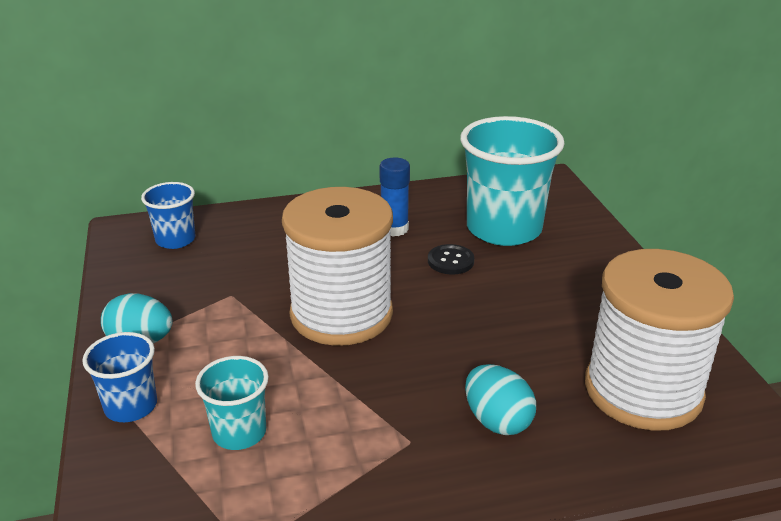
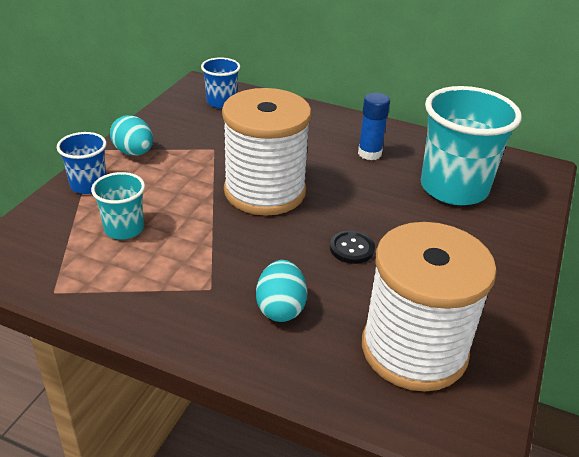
camera: 35 degrees right, 5 degrees up
(450, 261) = (383, 192): black button -> black button (352, 248)

